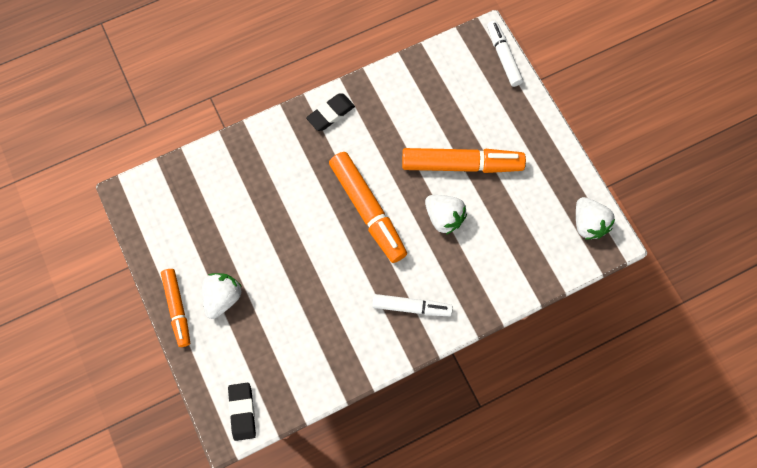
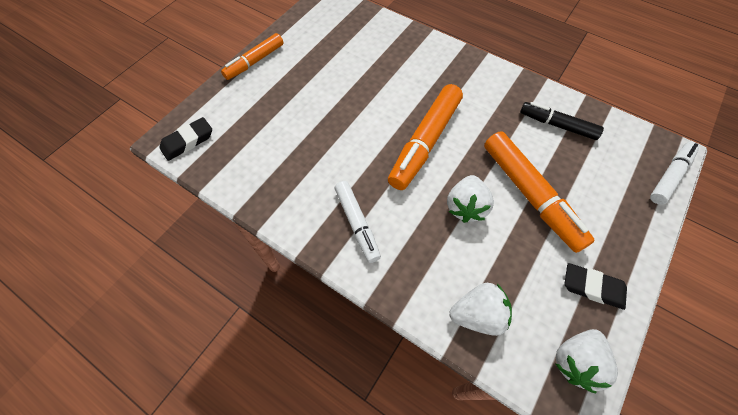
camera: 60 degrees right, 10 degrees down
(223, 297) = (280, 83): white strawberry -> white strawberry (477, 315)
(330, 114) = (488, 76): black eraser -> black eraser (592, 287)
(413, 98) = (557, 125): none -> black marker

